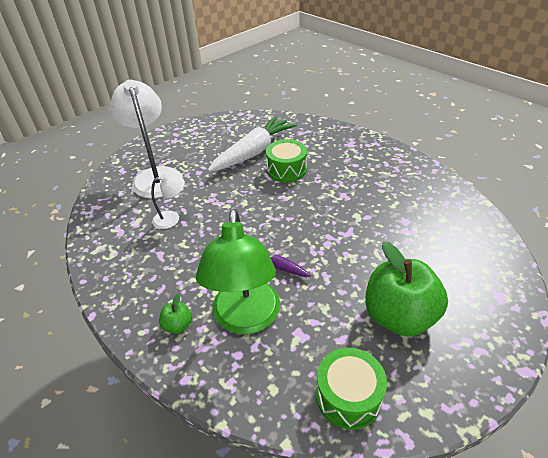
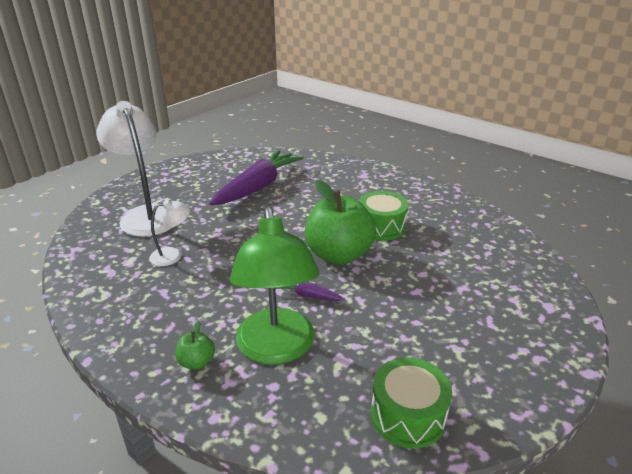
camera: 10 degrees left, 10 degrees down
(253, 152) = (258, 187): white carrot -> purple carrot
(286, 170) = (298, 202): green drum -> green drum (381, 227)
(399, 316) = (447, 332): green apple -> green apple (338, 255)

